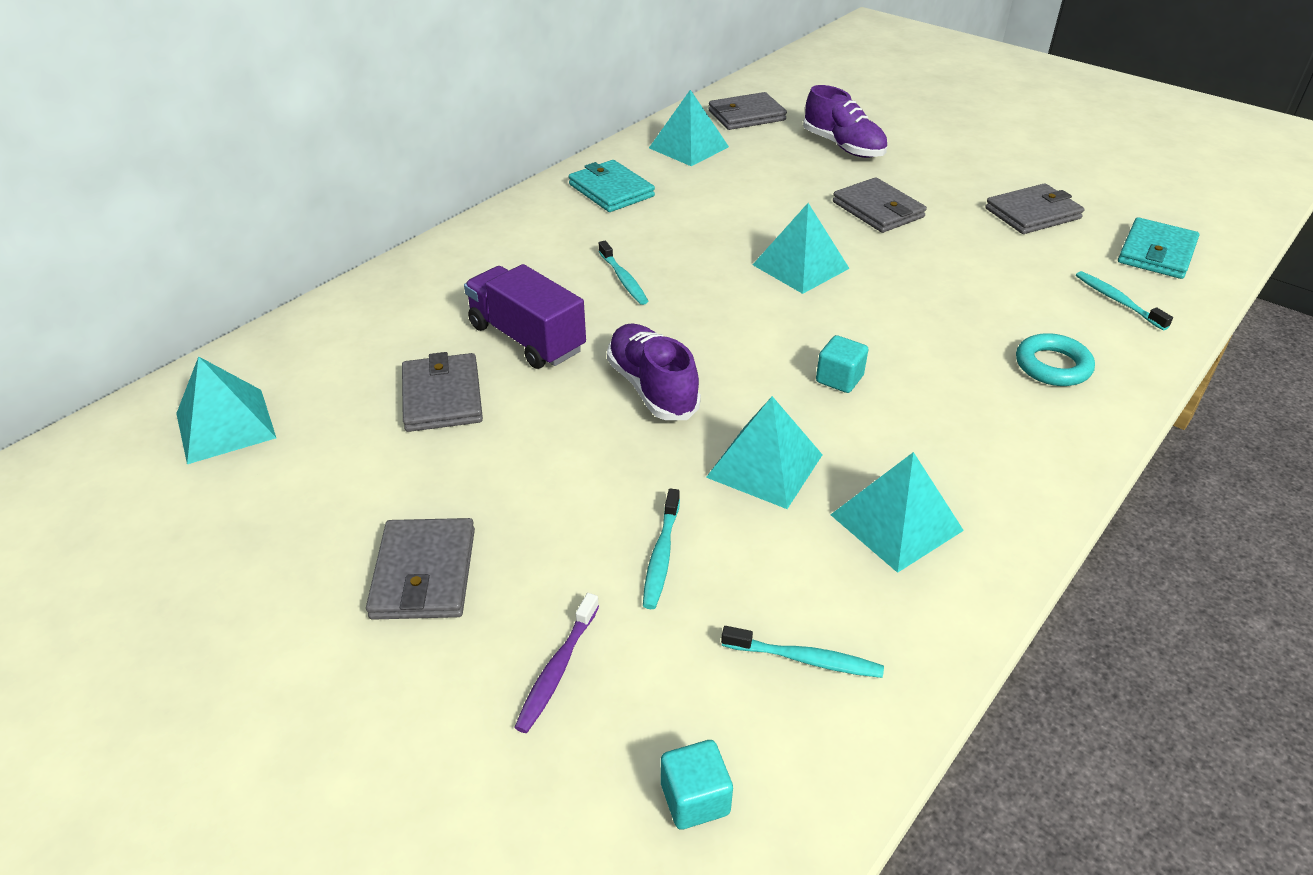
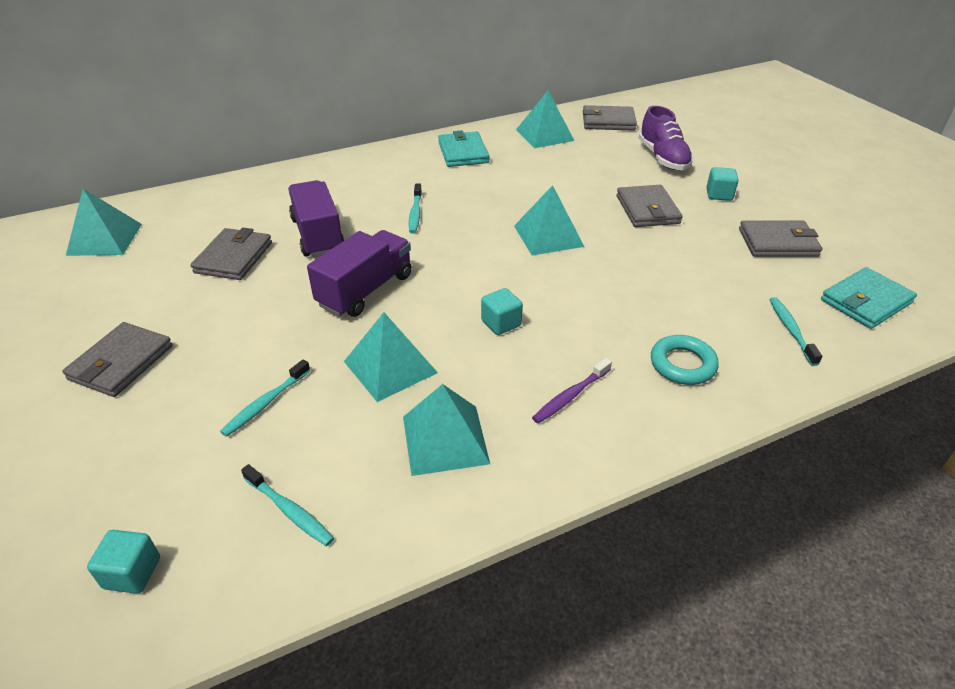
camera: 25 degrees right, 0 degrees up
(557, 669) = (135, 452): purple toothbrush -> purple toothbrush (570, 396)
(652, 388) = (365, 290): purple shoe -> purple truck
(934, 175) = (719, 194): none -> turquoise cube

